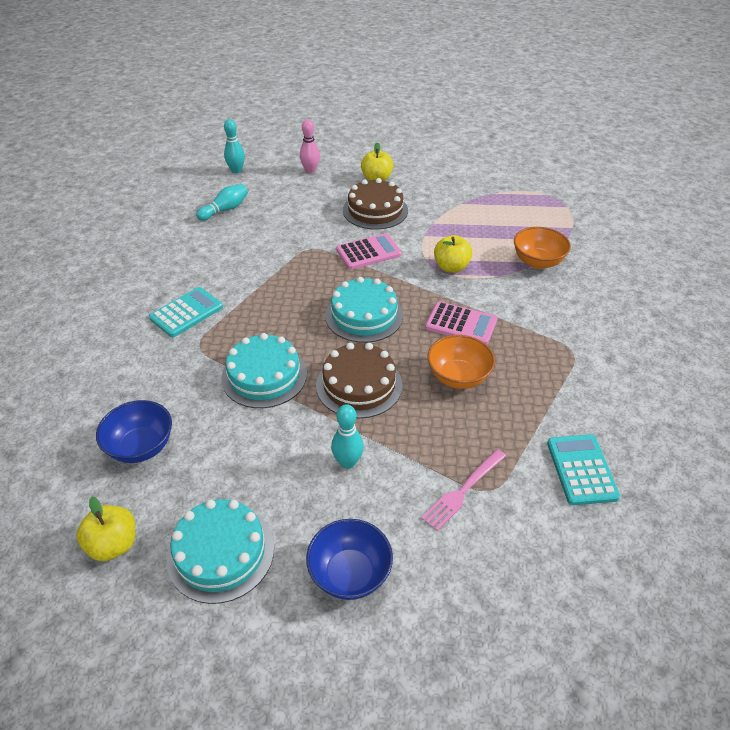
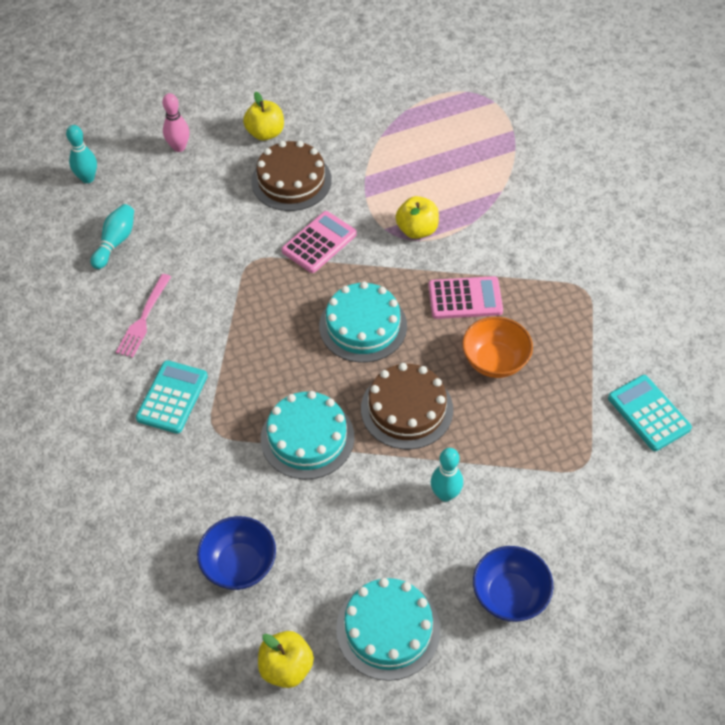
camera: 25 degrees left, 10 degrees up
(462, 491) = (561, 478): pink fork -> pink fork (144, 319)
(537, 262) = (500, 190): orange bowl -> none

